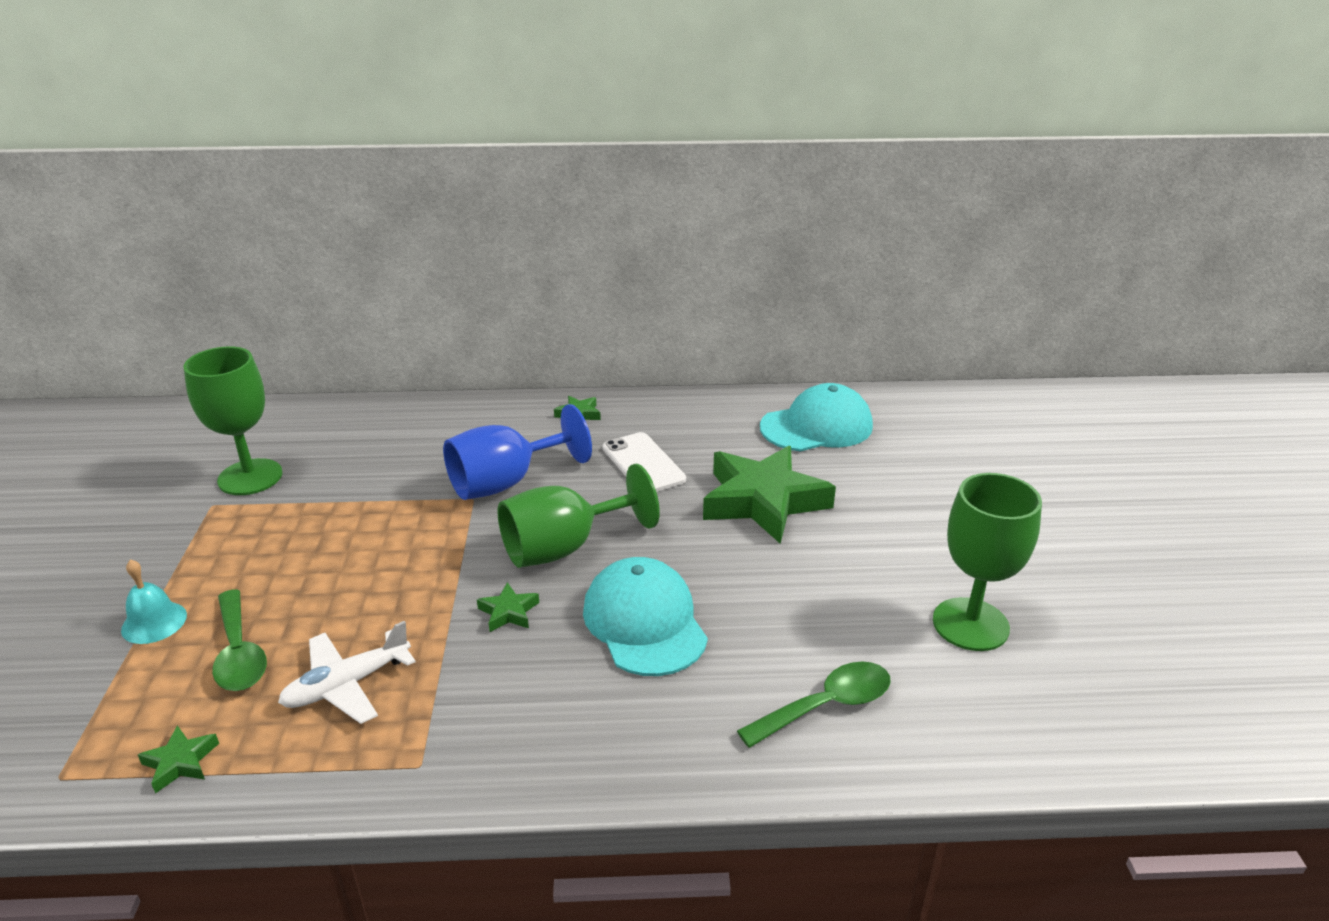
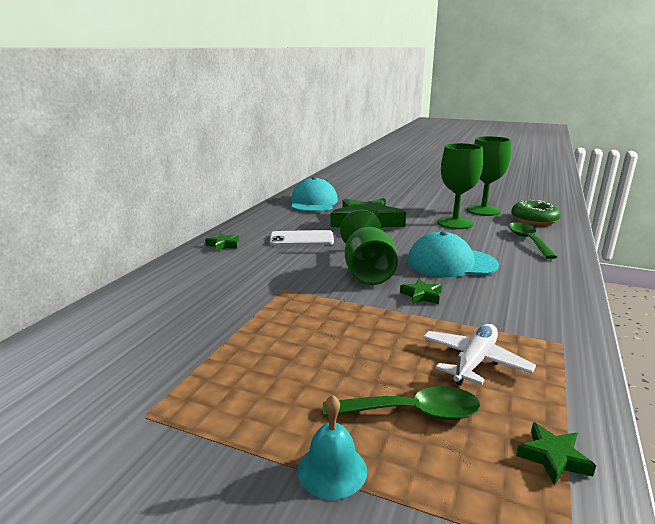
camera: 65 degrees left, 10 degrees down
(250, 477) = (121, 386): green goblet -> green goblet (455, 223)
(347, 685) = (474, 362): white plane -> white plane turned 135 degrees counterclockwise
(505, 483) = (277, 276): blue goblet -> none
(978, 707) = (534, 219): none -> green donut

